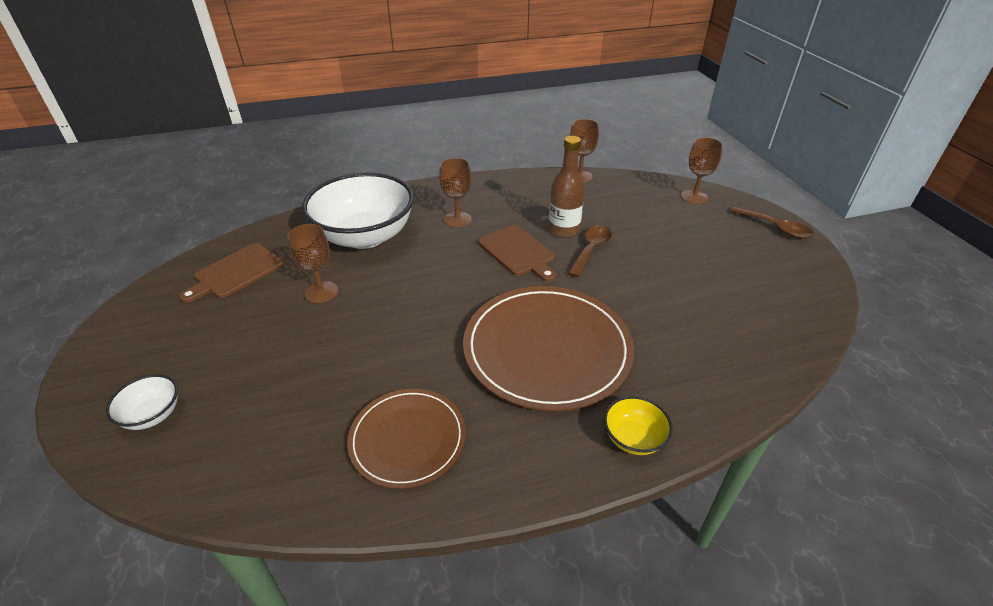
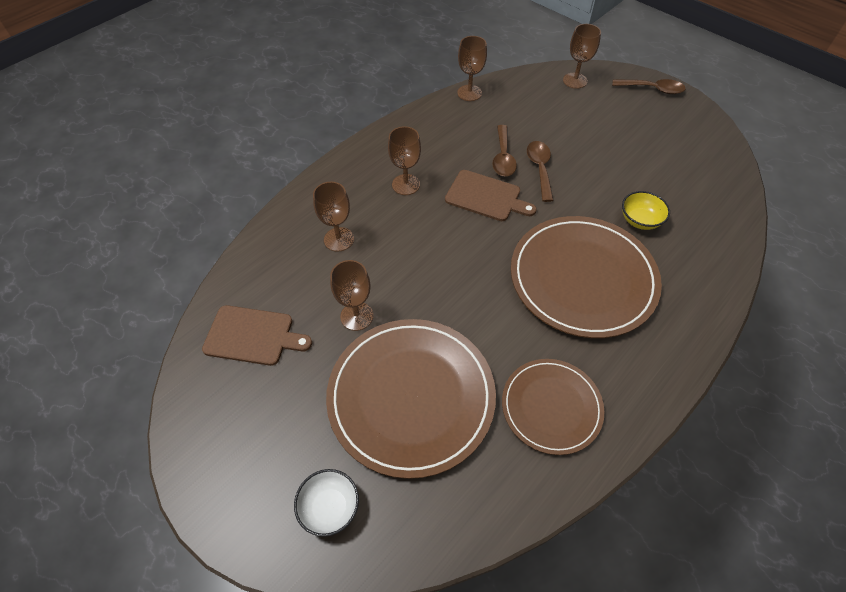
camera: 30 degrees left, 15 degrees up
(236, 272) = (253, 336): brown cutting board -> brown cutting board turned 90 degrees counterclockwise
(299, 368) = (411, 396): none -> brown plate
(365, 236) = (339, 239): white bowl -> brown goblet
(563, 230) = (503, 157): brown bottle -> brown spoon
(633, 438) = (693, 320): yellow bowl -> yellow bowl (640, 220)

